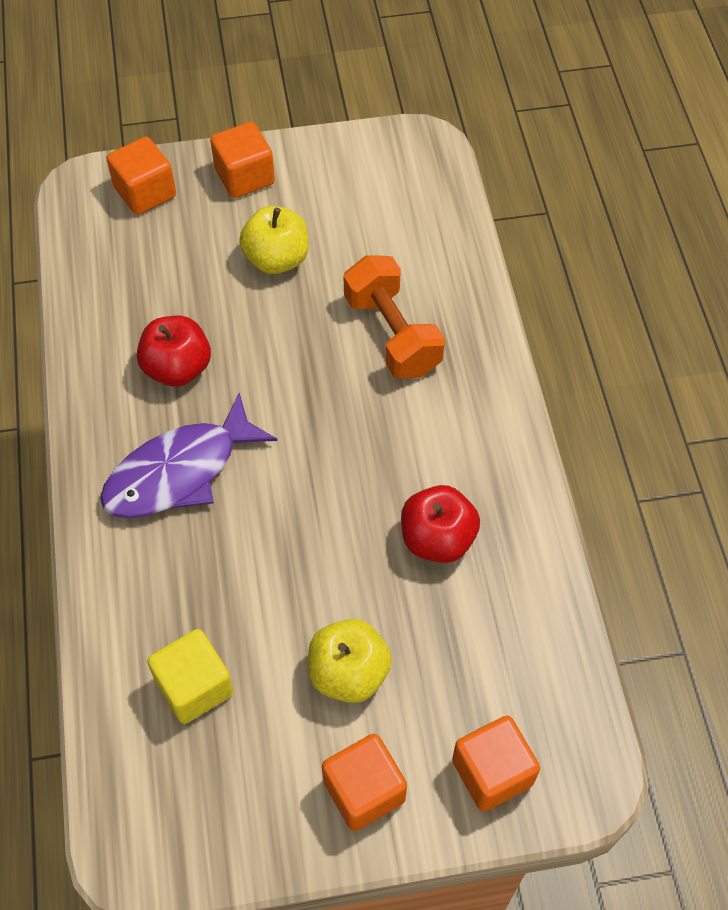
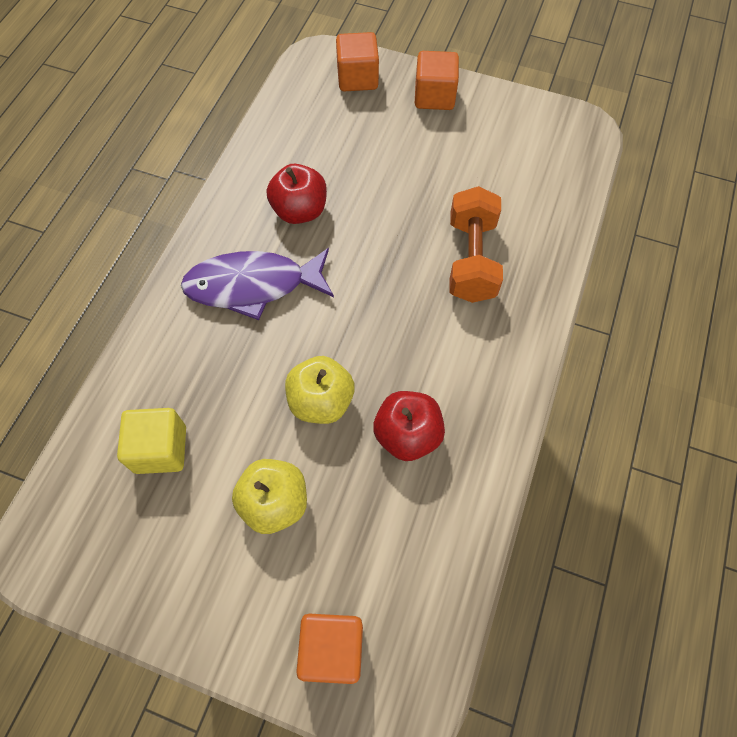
camera: 30 degrees right, 5 degrees up
(276, 259) = (420, 165): yellow apple -> yellow apple (321, 401)
(364, 791) = (226, 603): orange cube -> none

